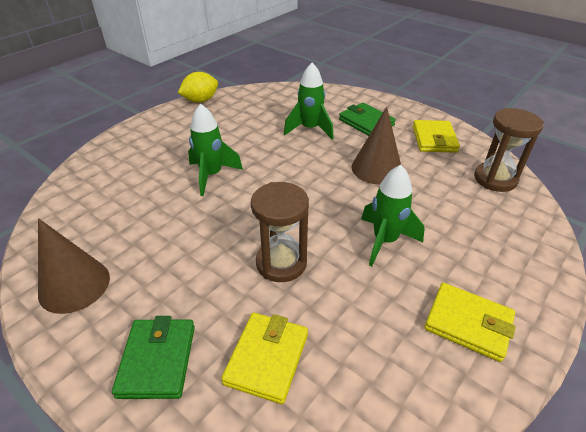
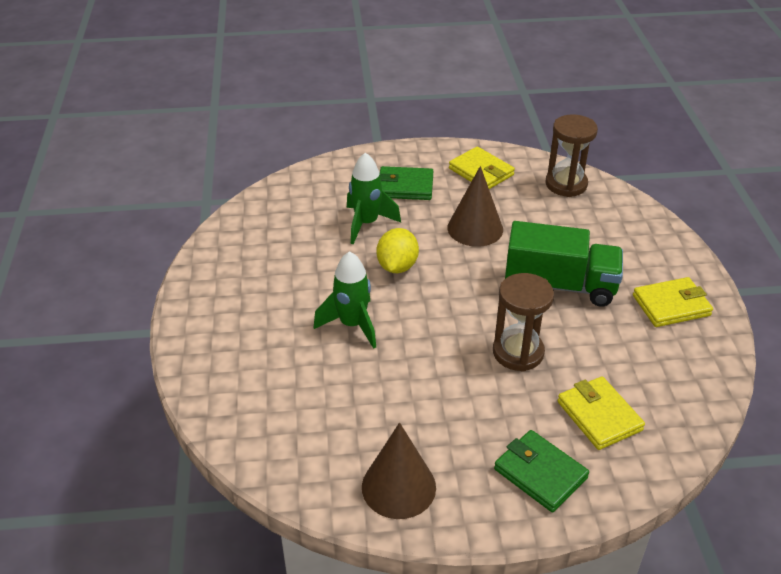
camera: 45 degrees left, 0 degrees up
(200, 100) = (203, 257): yellow lemon -> yellow lemon (397, 266)
(385, 241) = (559, 285): green rocket -> green truck

